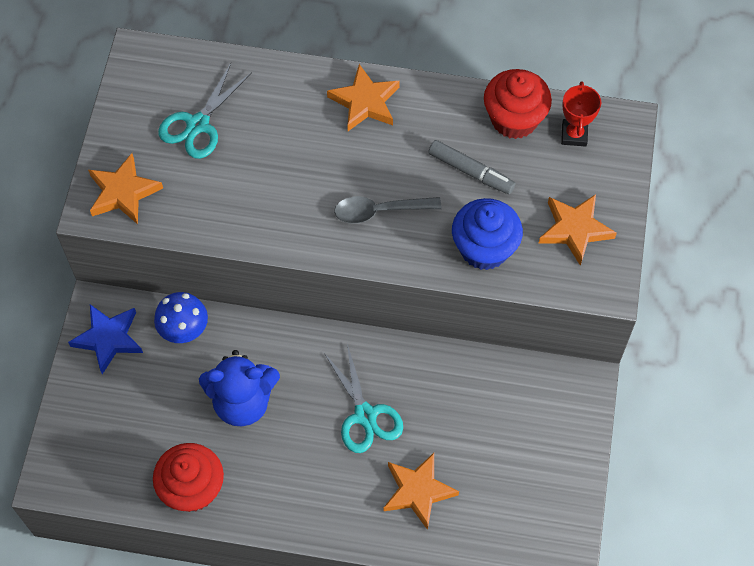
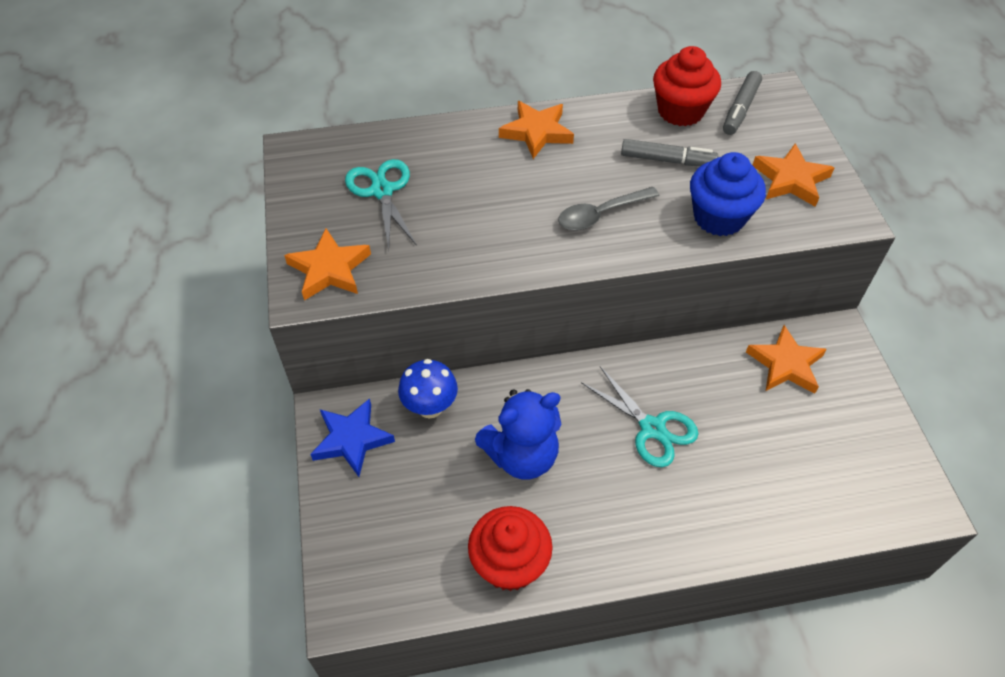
camera: 20 degrees left, 10 degrees down
(198, 124) = (382, 191): turquoise scissors -> turquoise scissors turned 150 degrees clockwise
(418, 491) = (744, 484): orange star -> orange star (785, 364)
(574, 135) = (740, 109): red trophy -> grey marker

